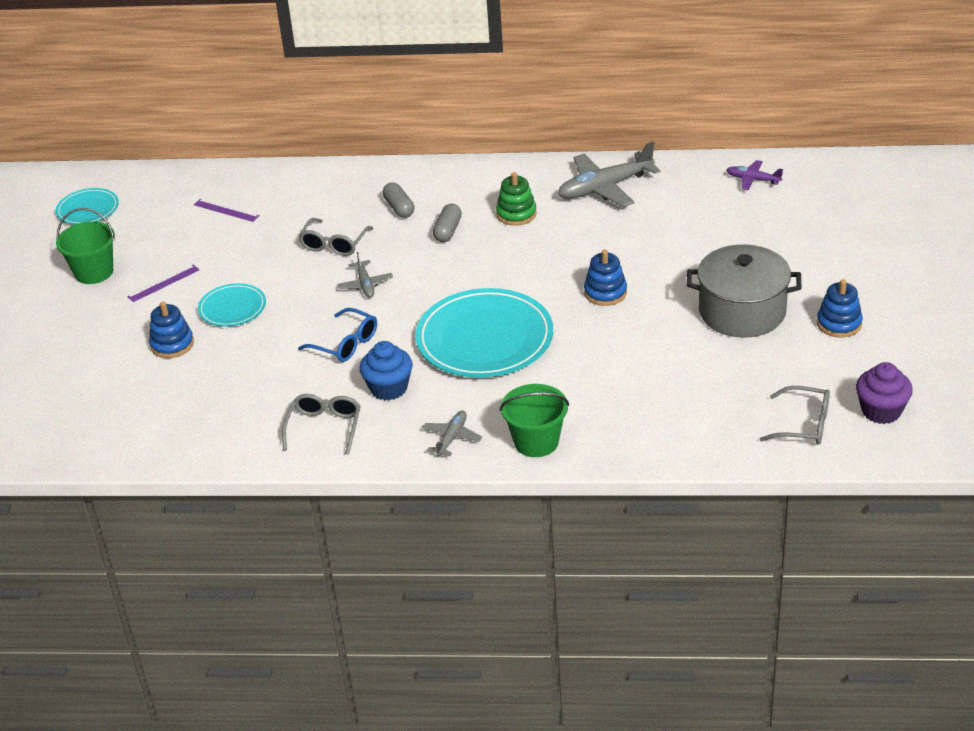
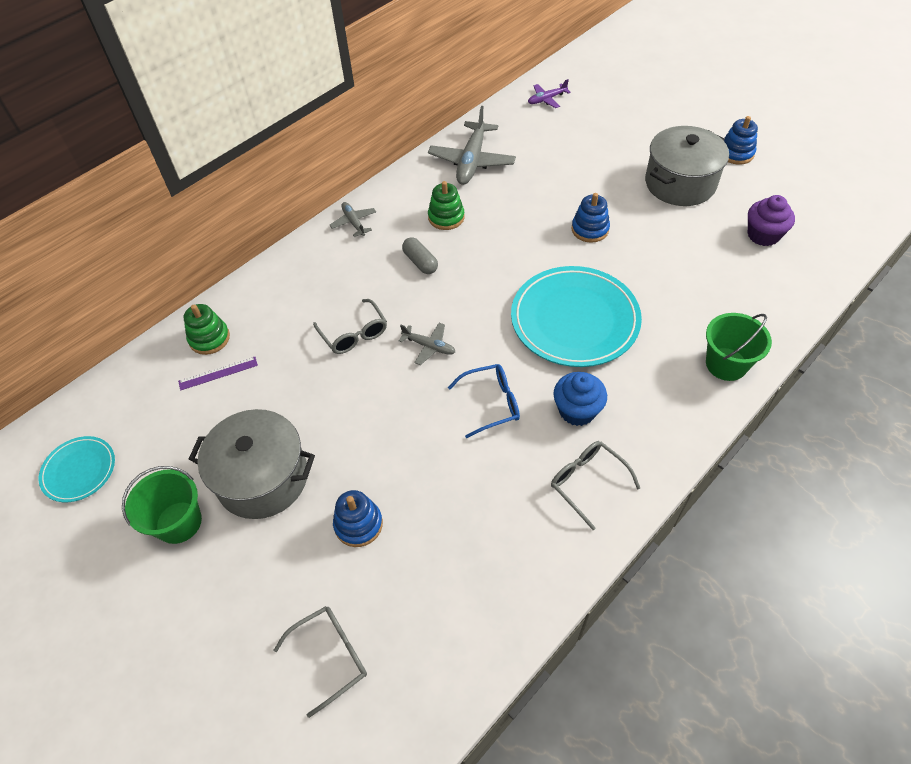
camera: 50 degrees left, 15 degrees up
(163, 283) = (262, 478): purple ruler -> grey pot
(232, 308) = (358, 449): turquoise plate -> none
(251, 187) = (209, 338): none -> green stacking toy
(399, 208) = (357, 271): grey capsule -> none
(452, 438) = (677, 409): grey plane -> grey plane (354, 222)
(804, 425) = (826, 226): grey glasses -> grey glasses (331, 656)
(881, 411) = (841, 188): purple cupcake -> purple cupcake (763, 235)

